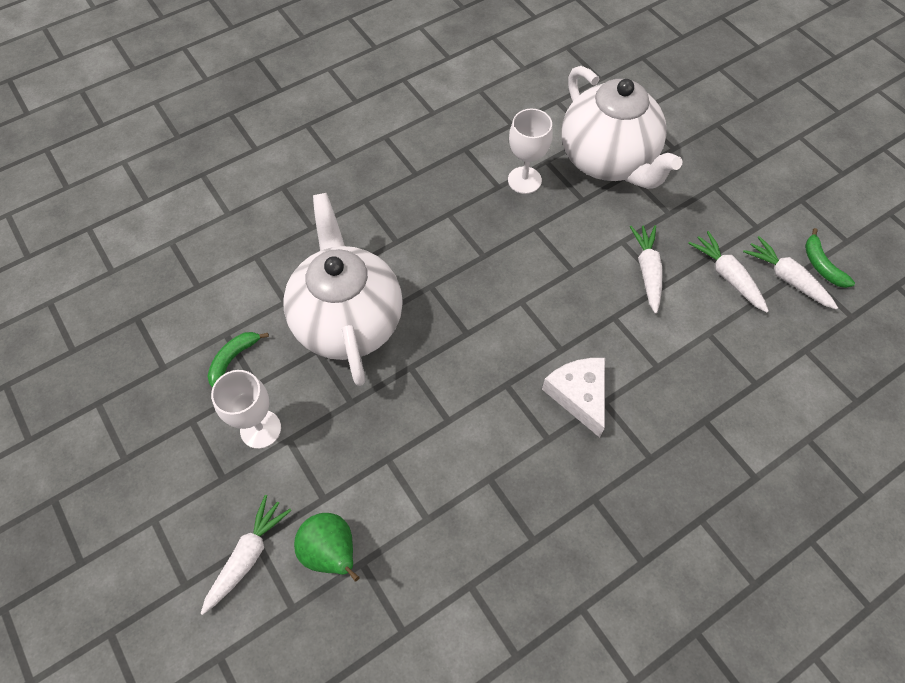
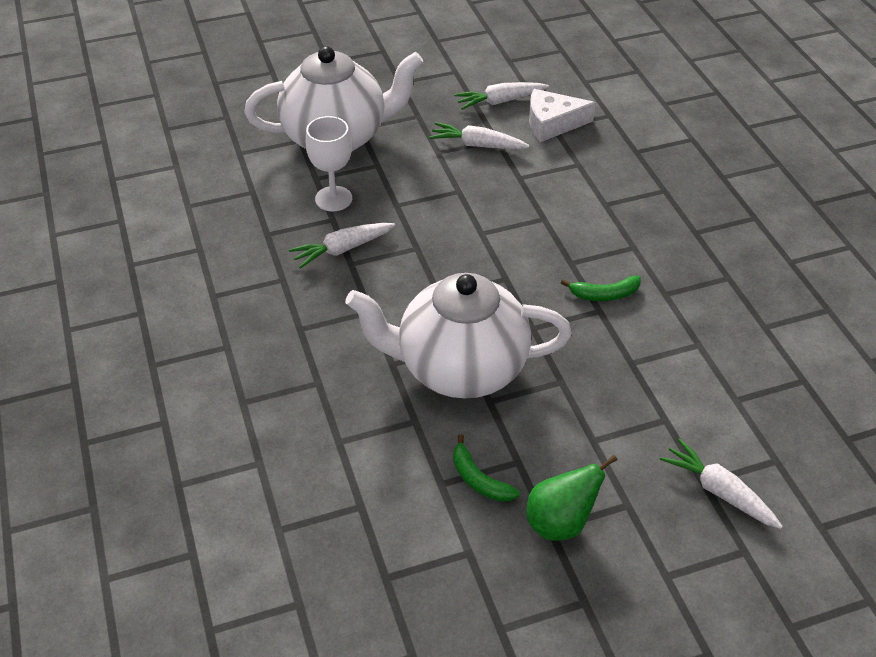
camera: 75 degrees left, 15 degrees down
(260, 429) = (575, 463): white goblet -> none
(331, 552) = (722, 421): green pear -> green pear (560, 522)
(579, 395) = (594, 218): white cheese -> white cheese (552, 123)
(787, 278) = (514, 71): white carrot -> white carrot (342, 249)
(821, 265) = (508, 50): green banana -> green banana (604, 294)

